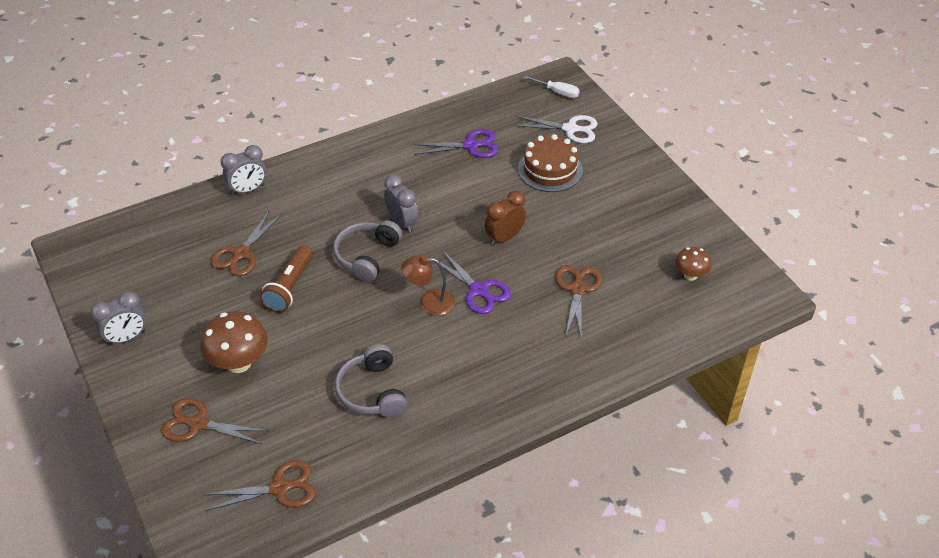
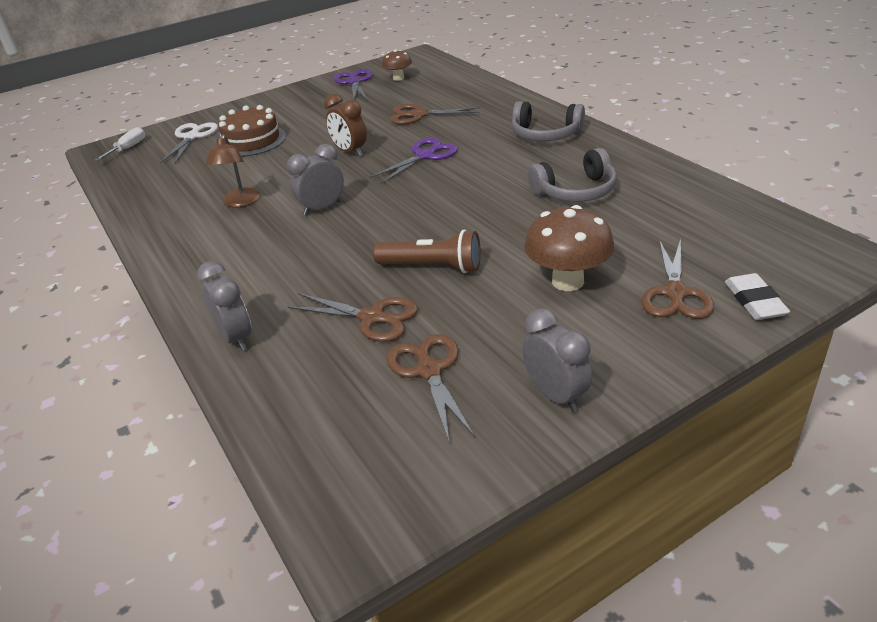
camera: 90 degrees left, 10 degrees down
(169, 469) = (755, 301): none -> white eraser
(280, 488) = (727, 222): brown scissors -> brown scissors (429, 370)
(367, 256) = (376, 222): grey headphones -> grey headphones (545, 134)
(429, 302) = (445, 178): brown lamp -> brown lamp (240, 202)
(471, 146) = (198, 184): purple scissors -> purple scissors (354, 82)

